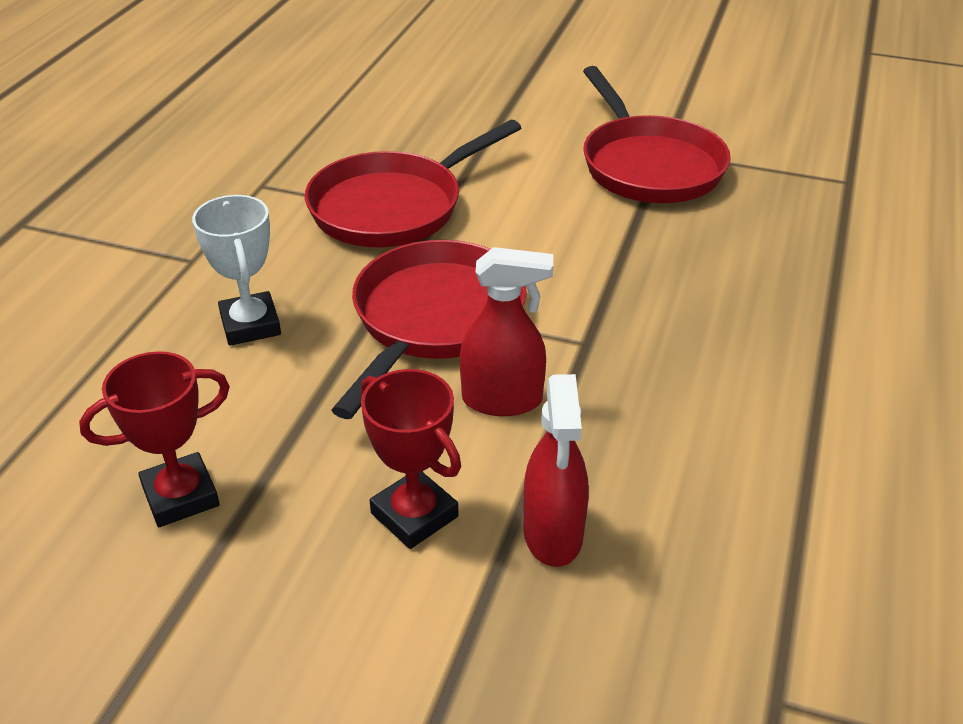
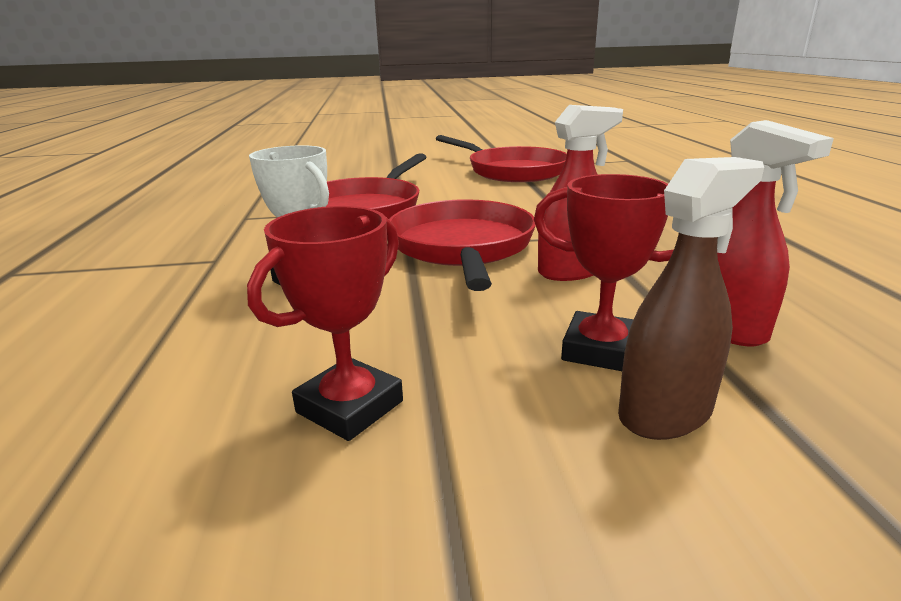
camera: 25 degrees left, 15 degrees down
(391, 597) = (665, 413): none -> brown spray bottle

